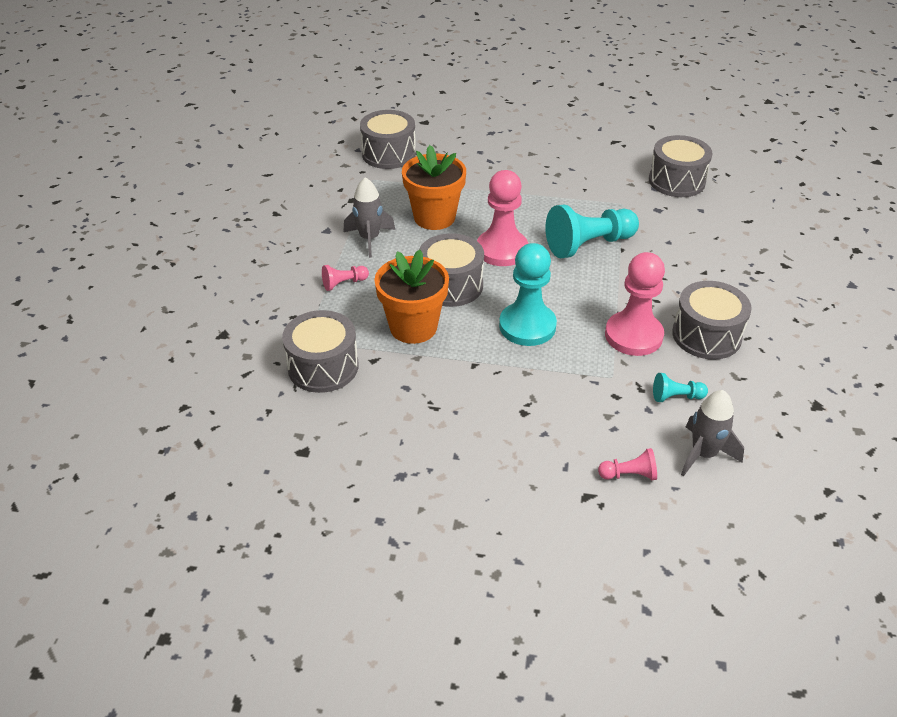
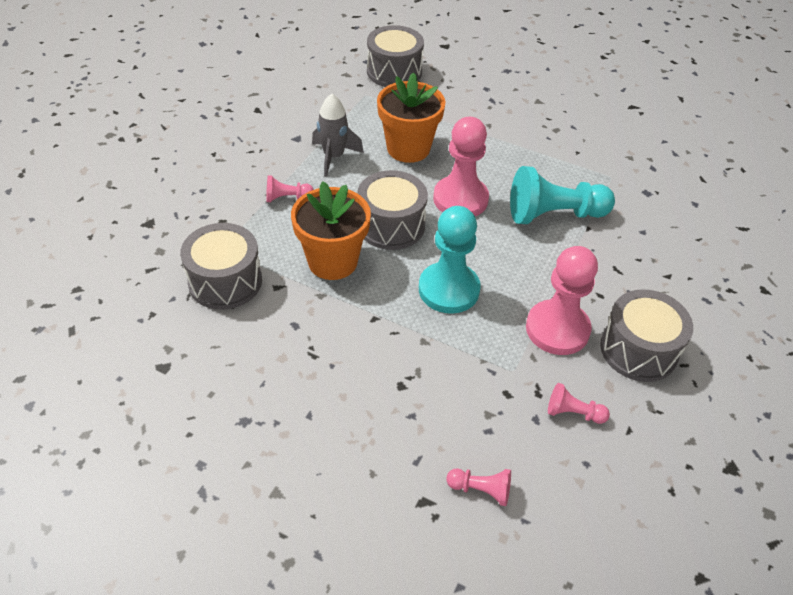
camera: 15 degrees right, 5 degrees up
(676, 181) = (682, 165): grey drum -> none
(676, 397) = (573, 413): turquoise pawn -> pink pawn
(703, 454) = (574, 490): grey rocket -> none

